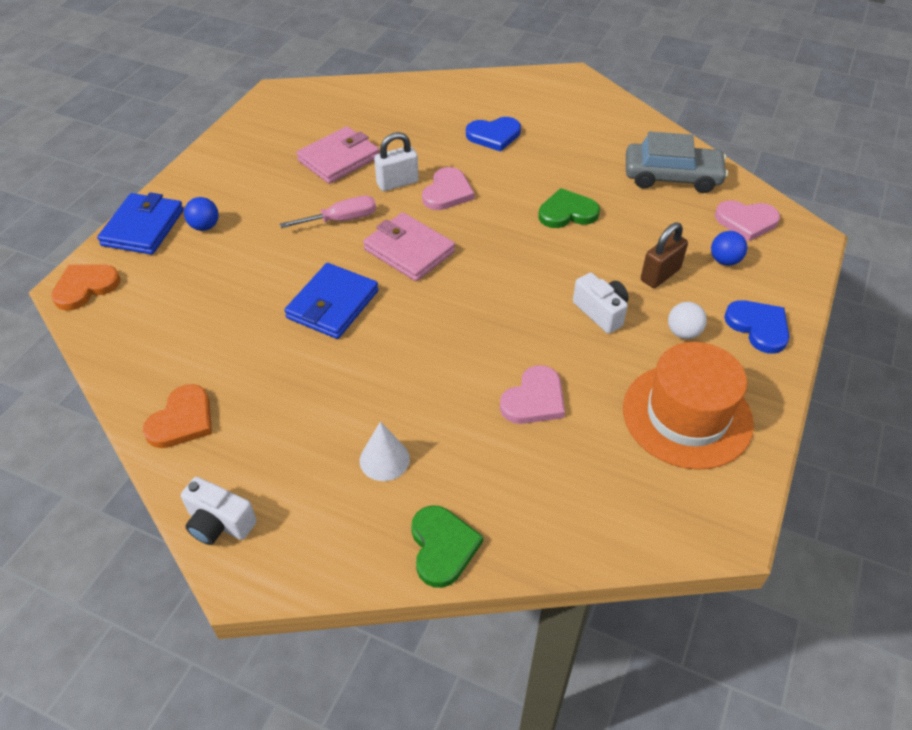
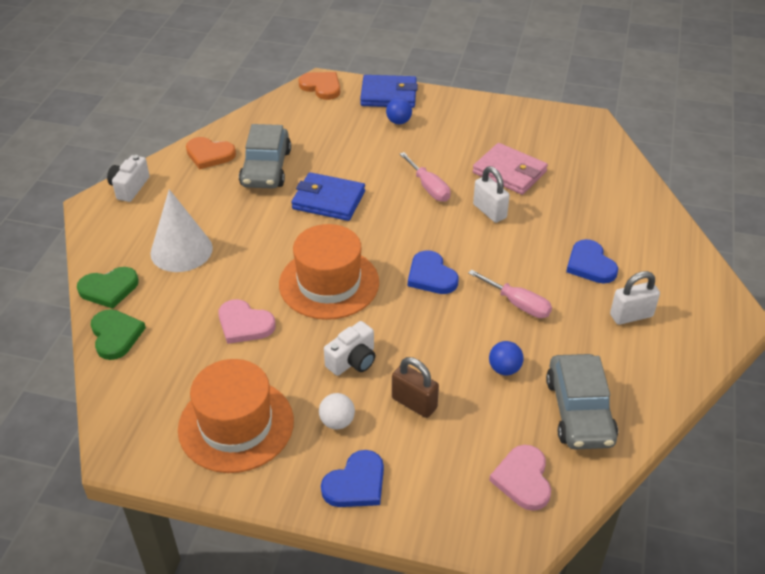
camera: 80 degrees right, 5 degrees down
(242, 359) = (266, 168): none -> grey car
(384, 459) = (181, 250): white cone -> white cone, size x1.70
(409, 250) = (401, 231): pink wallet -> none
(447, 192) = (488, 244): pink heart -> none
(480, 319) = (329, 283): none -> orange hat
(486, 238) = (431, 276): none -> blue heart
(538, 188) = (518, 304): none -> pink screwdriver
(563, 127) = (631, 315): none -> white padlock
(567, 212) = (487, 328): green heart -> green heart (115, 335)
(724, 261) = (450, 457): blue ball -> blue ball (504, 369)

